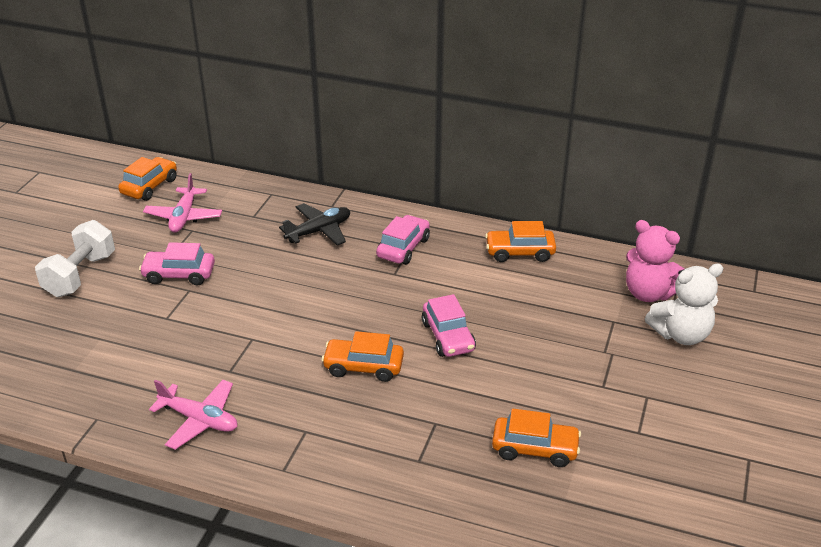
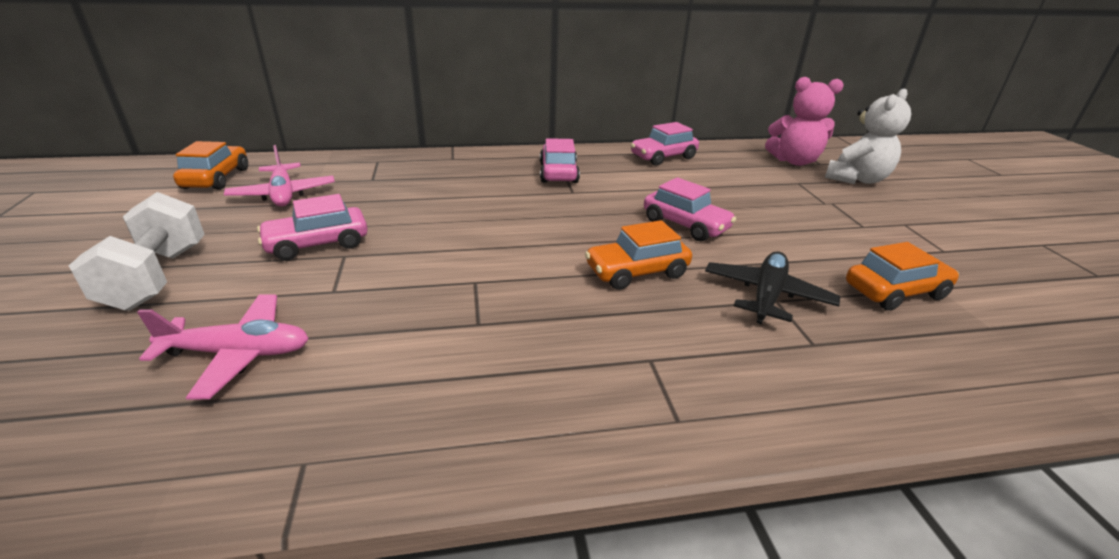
camera: 30 degrees left, 5 degrees down
(199, 420) = (490, 398): pink plane -> pink plane (238, 353)
(319, 231) = (459, 177): black plane -> black plane (766, 295)
(519, 252) = (663, 157): orange car -> pink car

